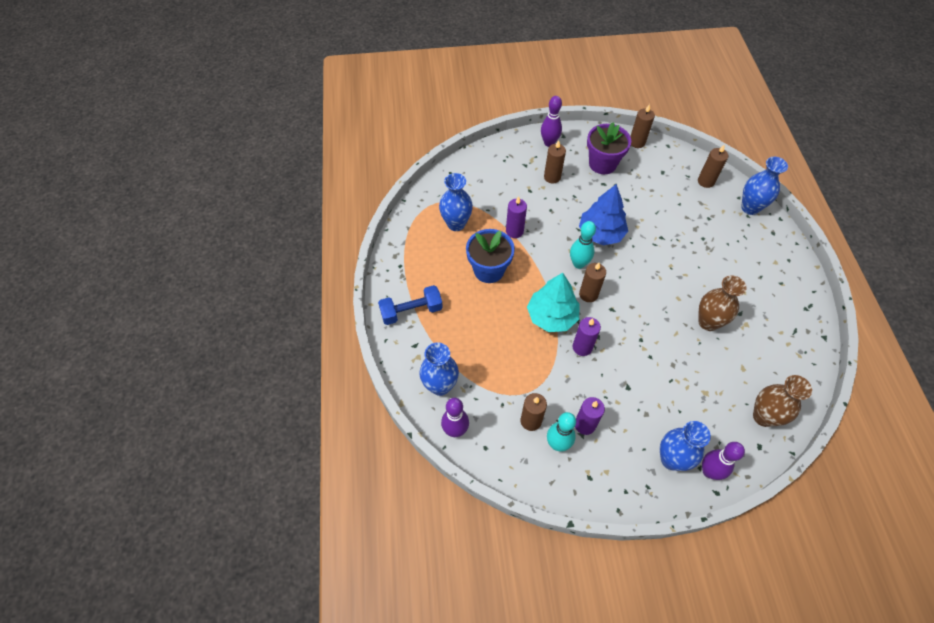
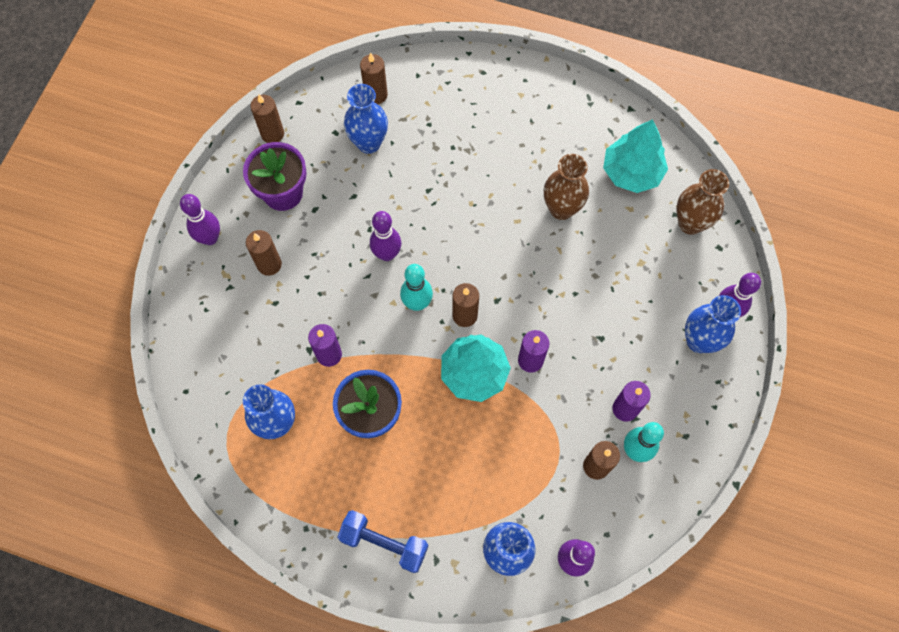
camera: 65 degrees left, 10 degrees up
(411, 311) = (384, 543): blue dumbbell -> blue dumbbell turned 75 degrees counterclockwise
(600, 233) = (387, 254): blue tree -> purple bowling pin
(750, 208) = (438, 73): blue vase -> blue vase (369, 143)
(773, 358) = (631, 172): none -> turquoise tree

